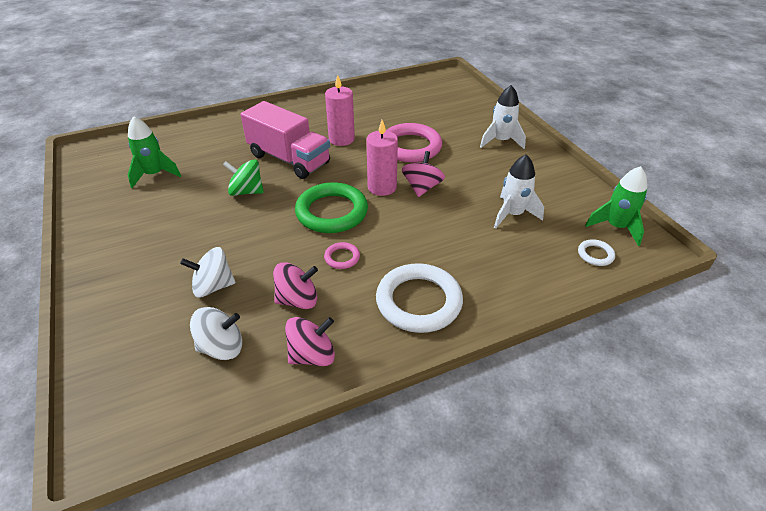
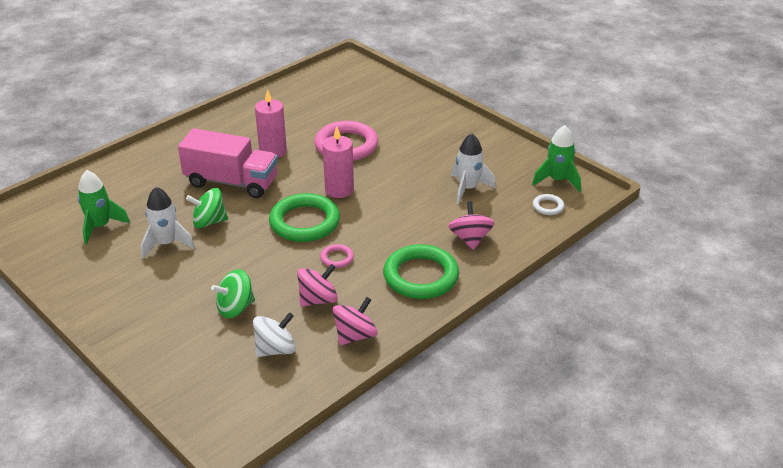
camera: 20 degrees left, 5 degrees down
(213, 286) = (235, 308): white spinning top -> green spinning top
(418, 301) = (421, 276): white ring -> green ring
(422, 187) = (377, 182): pink spinning top -> pink spinning top (470, 239)
(501, 141) = (429, 122): white rocket -> white rocket (166, 244)

